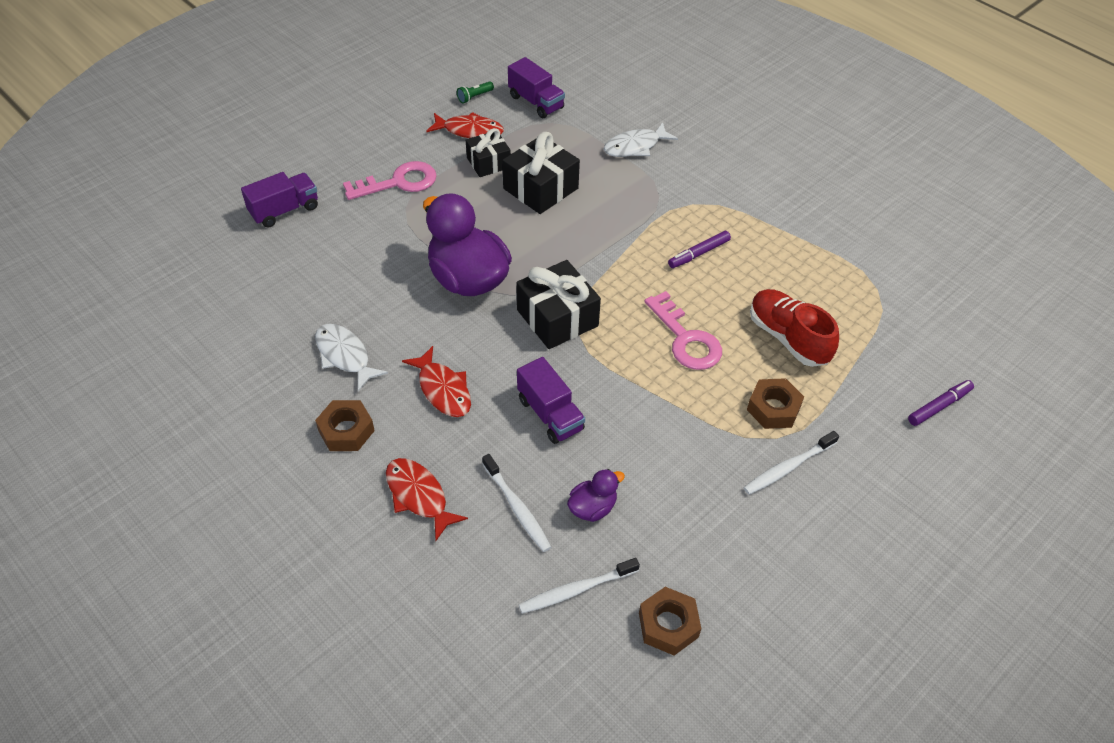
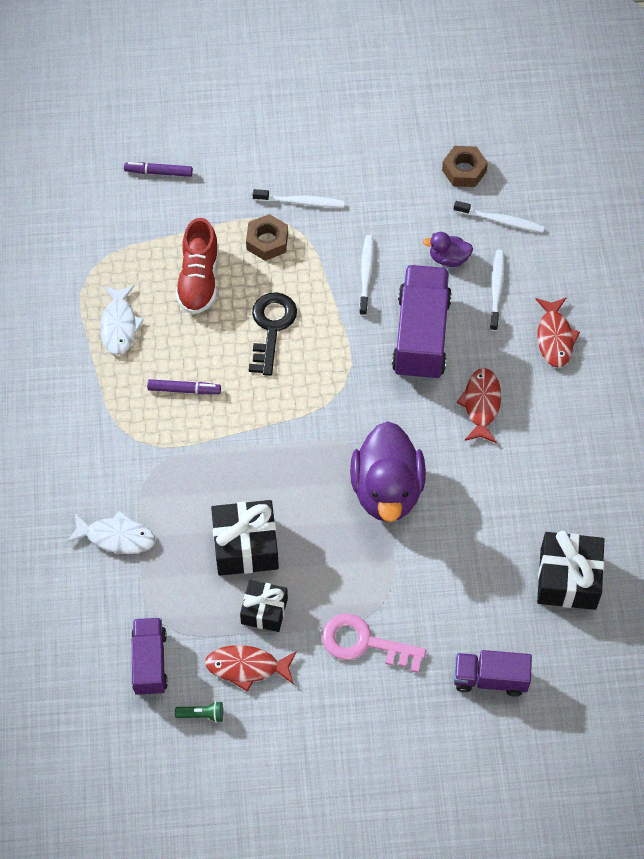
camera: 140 degrees left, 10 degrees up
(345, 356) = (534, 482): white fish -> white fish (119, 325)
(346, 430) = (572, 417): brown nut -> none
(469, 131) = (246, 667): red fish -> red fish turned 45 degrees counterclockwise
(550, 414) = (421, 336): purple truck -> purple truck, size x1.68
(557, 318) = (348, 407): black gift -> black gift (568, 579)
(655, 438) = (366, 274): none -> white toothbrush
(685, 339) = (271, 328): pink key -> black key

